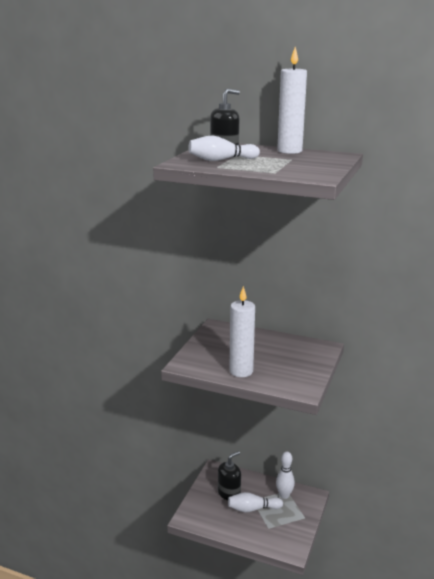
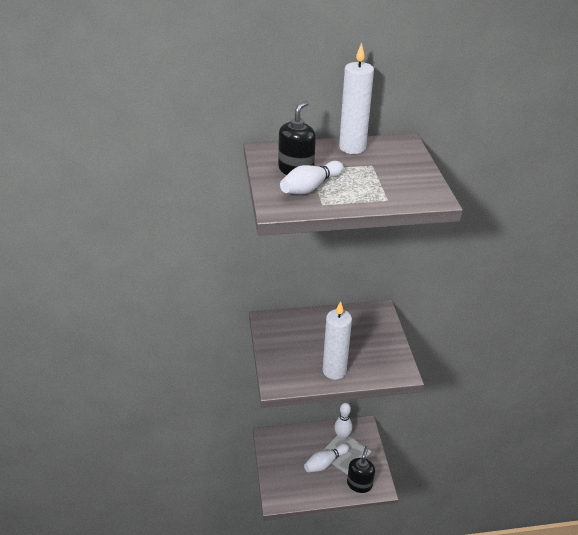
camera: 30 degrees left, 15 degrees up
(229, 493) = (295, 456): black soap dispenser -> black soap dispenser (359, 484)

